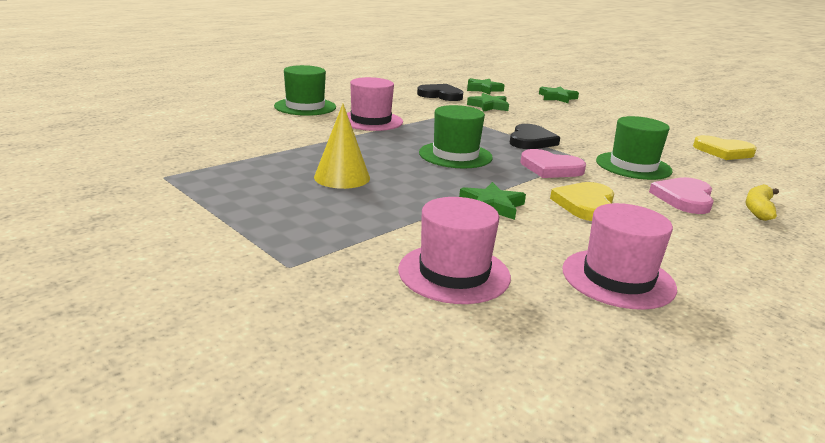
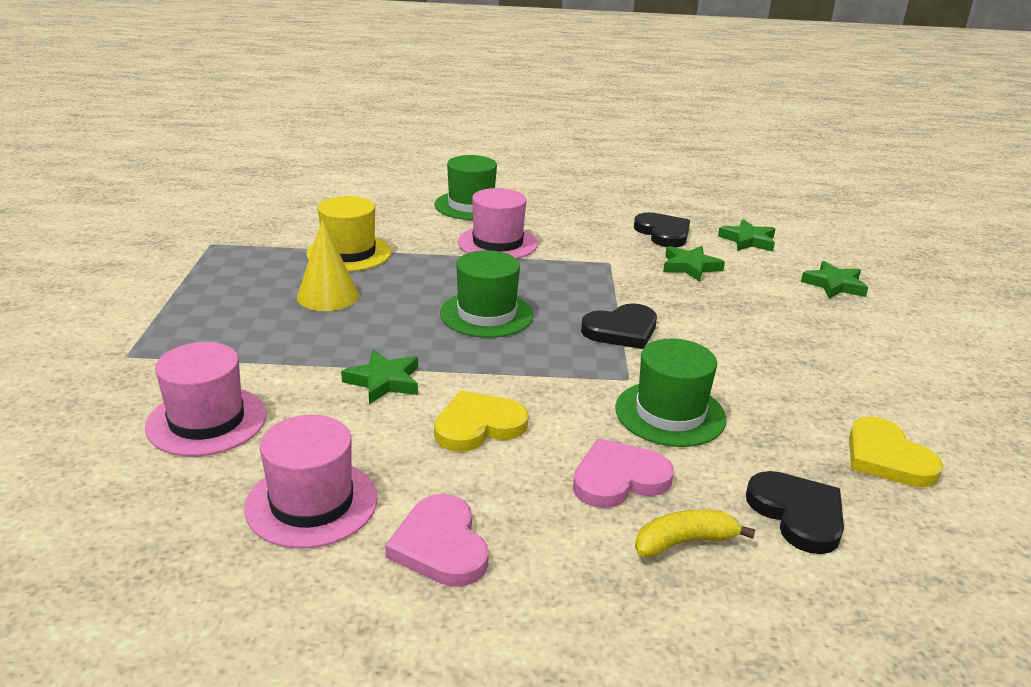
camera: 45 degrees right, 5 degrees up
(292, 151) = (349, 253): none -> yellow hat
(550, 168) = (553, 371): pink heart -> pink heart (440, 545)
(754, 182) = (797, 514): none -> black heart

